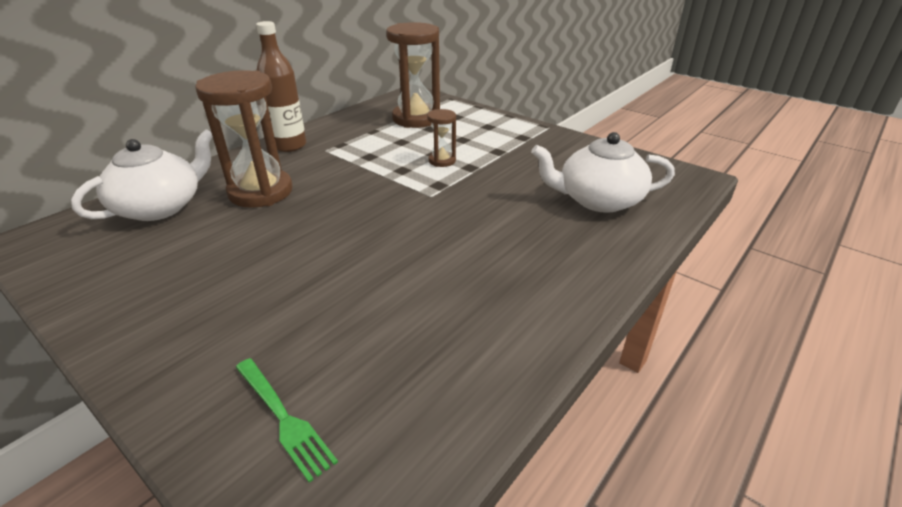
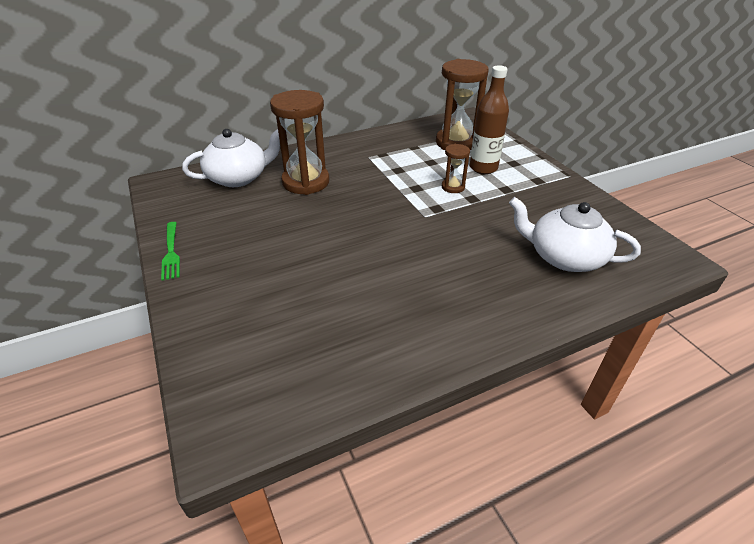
camera: 25 degrees right, 5 degrees up
(283, 418) = (239, 346): green fork -> green fork (171, 252)
(289, 146) = (345, 147): brown bottle -> brown bottle (483, 168)

